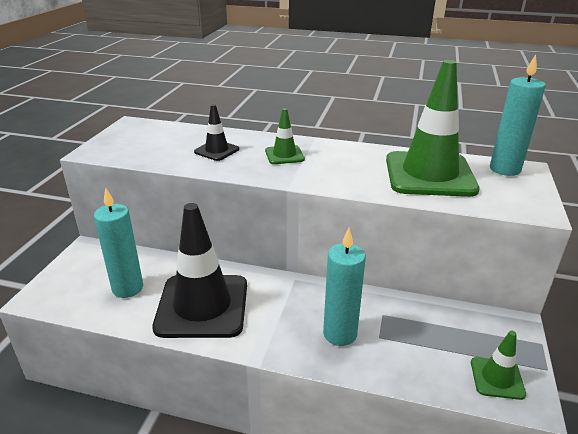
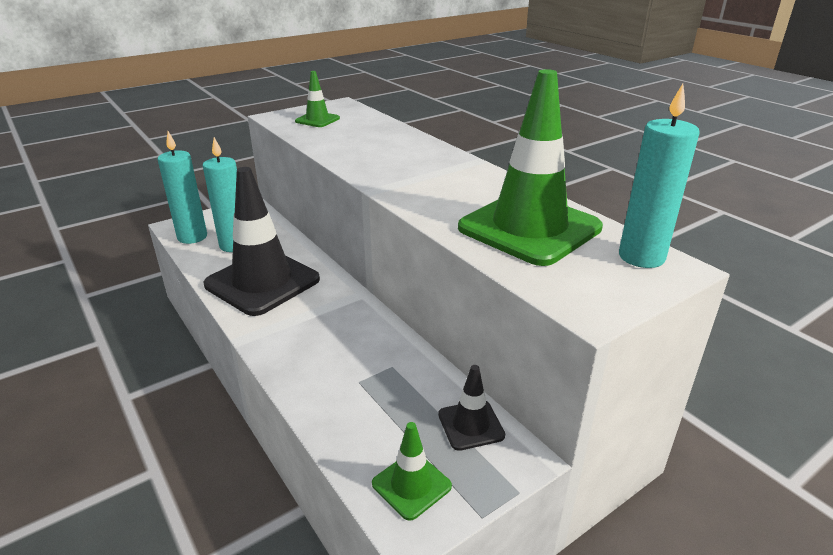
camera: 40 degrees right, 0 degrees up
(216, 151) = (365, 142): black traffic cone -> black traffic cone (471, 425)
(284, 155) = (415, 163): green traffic cone -> green traffic cone (317, 120)
(340, 334) = (329, 359): turquoise candle -> turquoise candle (192, 237)

